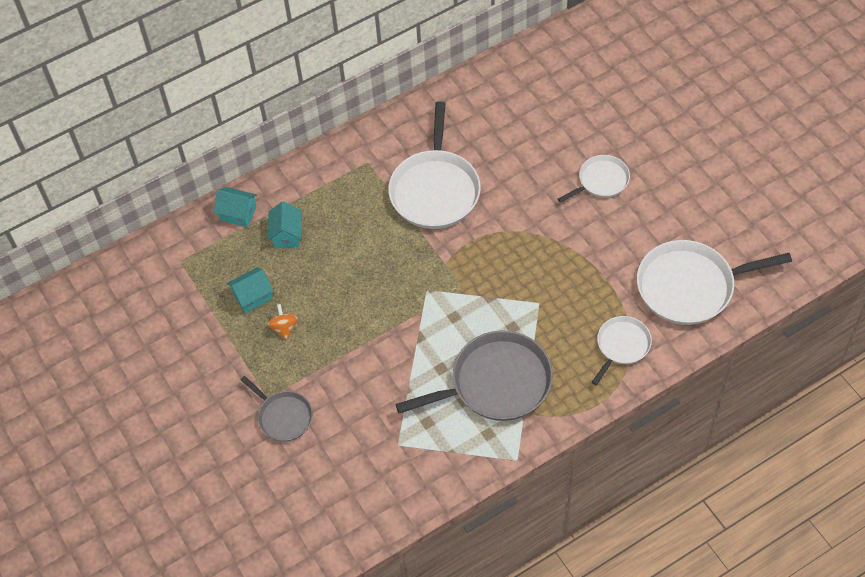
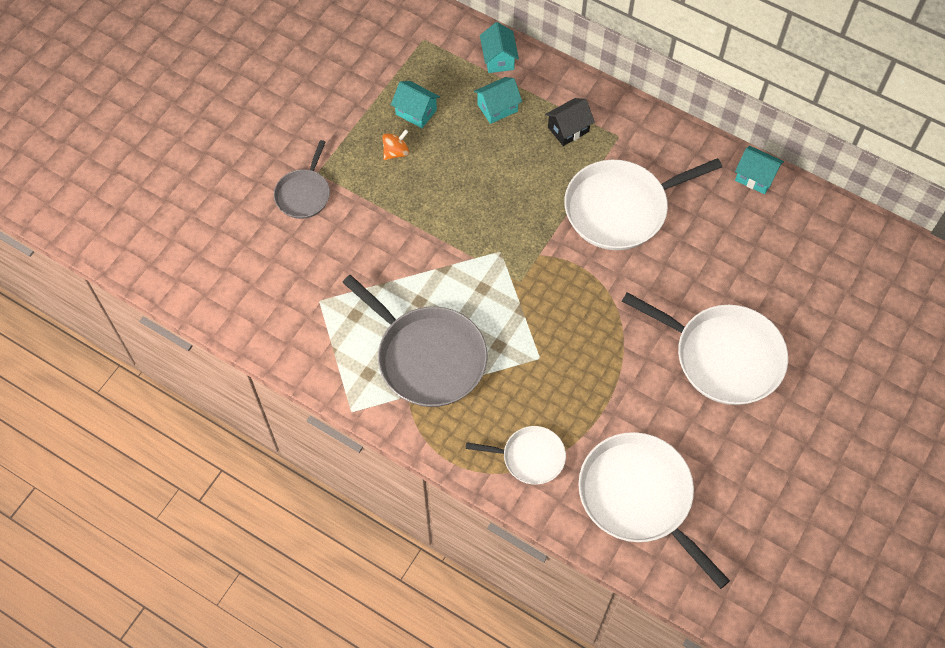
camera: 60 degrees right, 5 degrees up
(339, 193) = (568, 129): none -> black house
(459, 90) = (755, 177): none -> turquoise house
(601, 181) = (723, 356): white pan -> white pan, size x1.82

